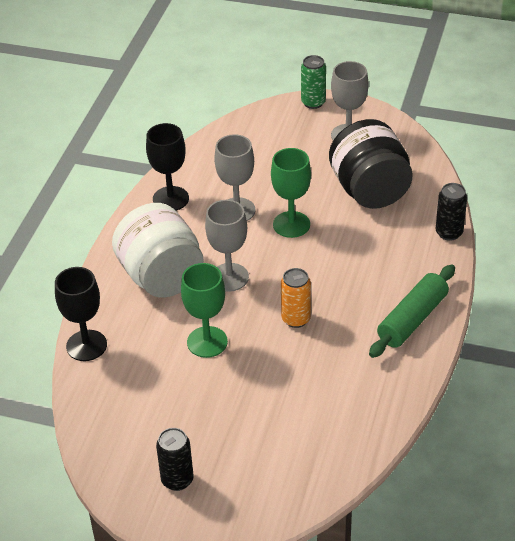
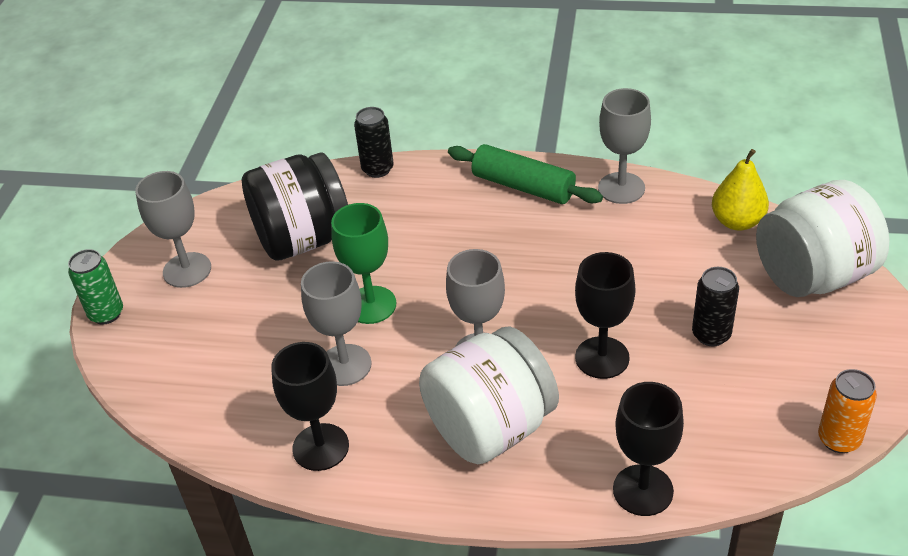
camera: 95 degrees left, 0 degrees up
(177, 480) = (829, 350): black can -> black can (711, 334)
(207, 342) = (602, 358): green goblet -> black goblet
(262, 492) = (813, 275): none -> white jar
(296, 319) = (543, 280): orange can -> orange can (839, 439)
(340, 455) = (737, 221): none -> yellow pear
(400, 383) = (621, 188): none -> grey goblet

